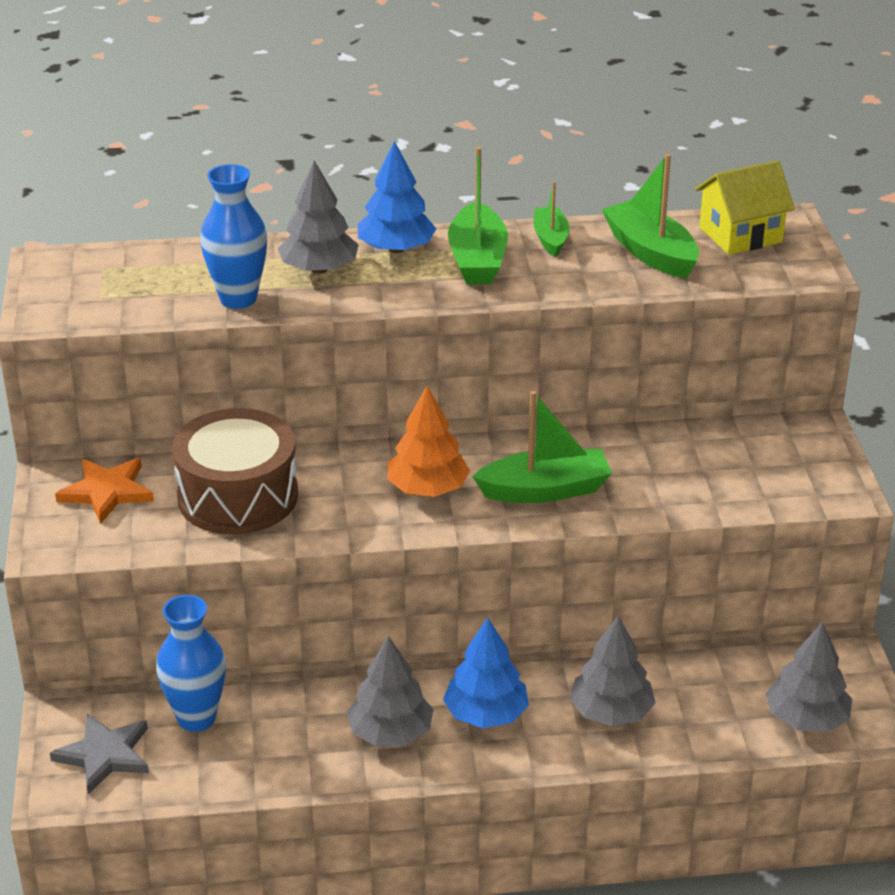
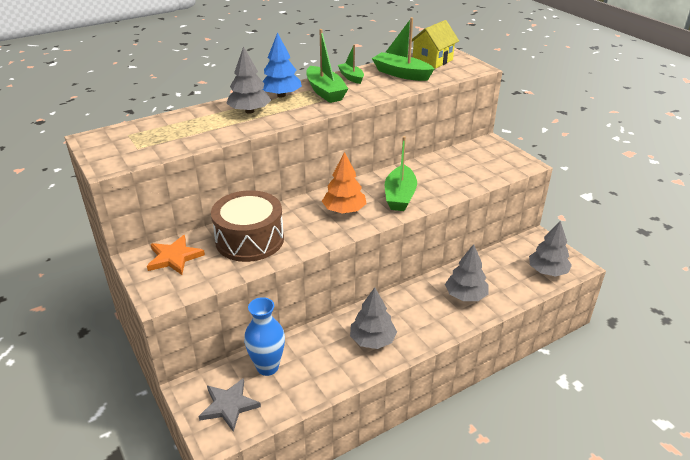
camera: 25 degrees left, 0 degrees up
(238, 299) = (217, 132): blue vase -> none
(486, 714) = (410, 315): blue tree -> none
(545, 490) = (399, 196): green boat -> green boat turned 135 degrees clockwise

